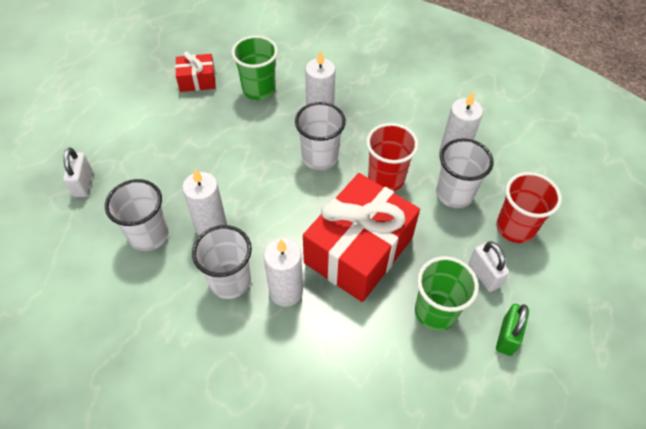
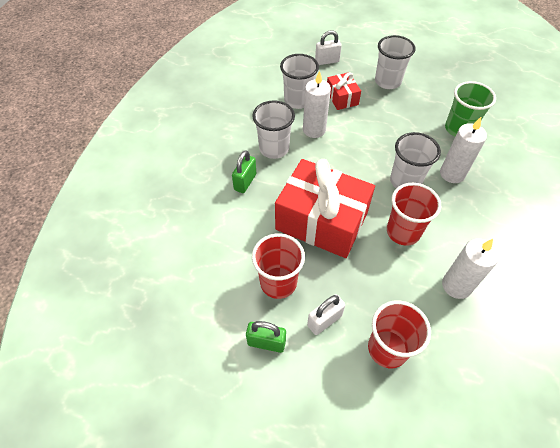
camera: 80 degrees right, 0 degrees up
(197, 80) = (447, 91): red gift -> red gift (342, 98)
(279, 326) = (245, 182): none -> green padlock
(286, 291) = (273, 181): white candle -> none
(435, 312) = (278, 283): green cup -> red cup
(454, 194) = (407, 290): white cup -> white cup (387, 82)

